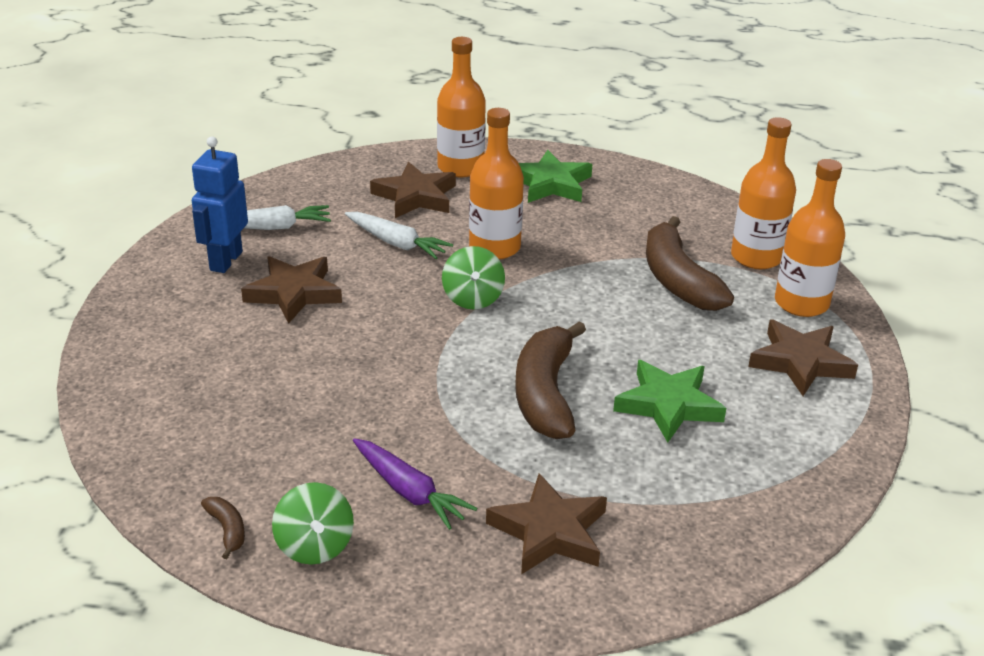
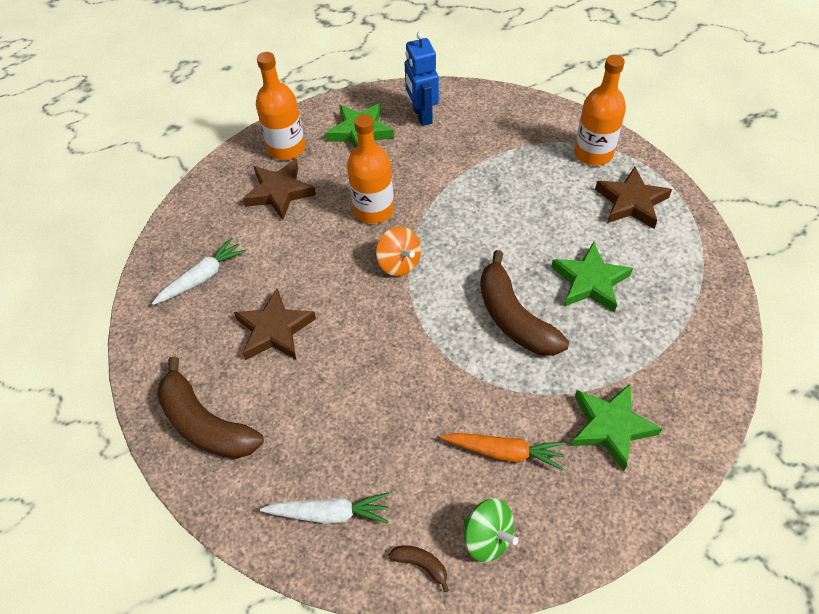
camera: 30 degrees left, 20 degrees up
(225, 261) = (197, 329): blue robot -> blue robot (422, 115)
(396, 243) = (305, 243): white carrot -> white carrot (329, 513)
(409, 491) = (504, 452): purple carrot -> orange carrot
(473, 298) = (399, 263): green spinning top -> orange spinning top
(549, 531) = (610, 426): brown star -> green star
(678, 280) = (509, 174): brown banana -> brown banana (205, 424)
(756, 257) = (538, 129): orange bottle -> none

